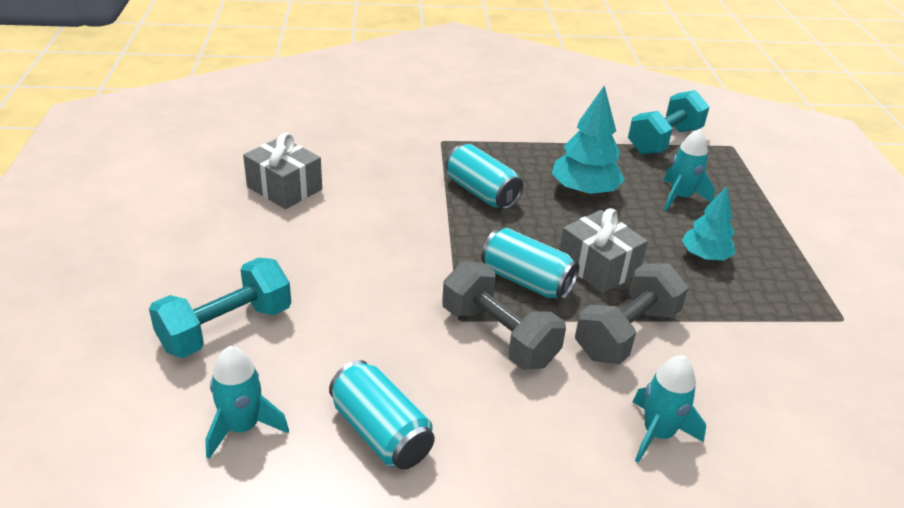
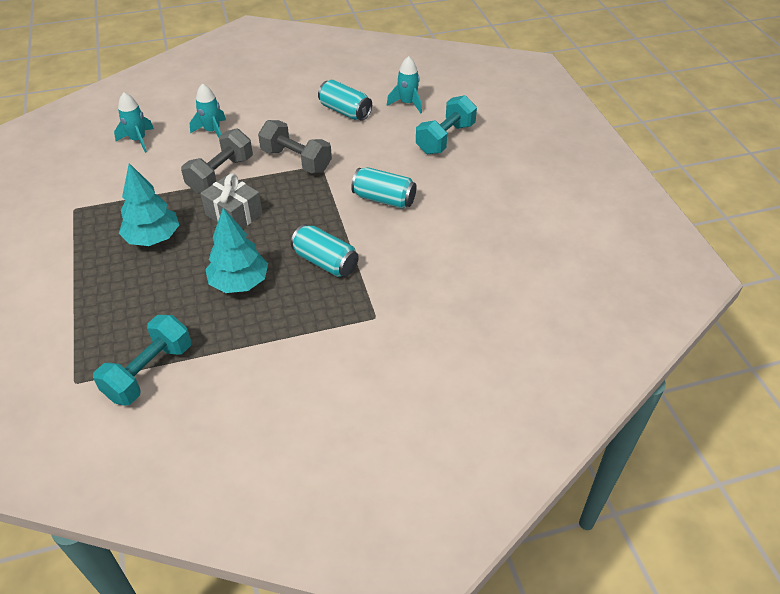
camera: 170 degrees right, 10 degrees up
(284, 188) = (477, 234): grey gift -> none
(526, 281) = (283, 195): turquoise can -> turquoise can (384, 199)
(680, 197) = (155, 294): turquoise rocket -> turquoise rocket (138, 140)
(704, 256) = (153, 238): turquoise tree -> turquoise tree, size x1.51

